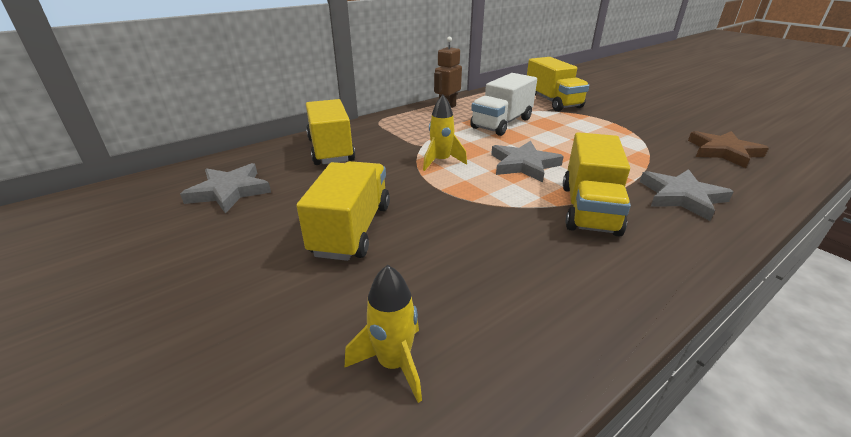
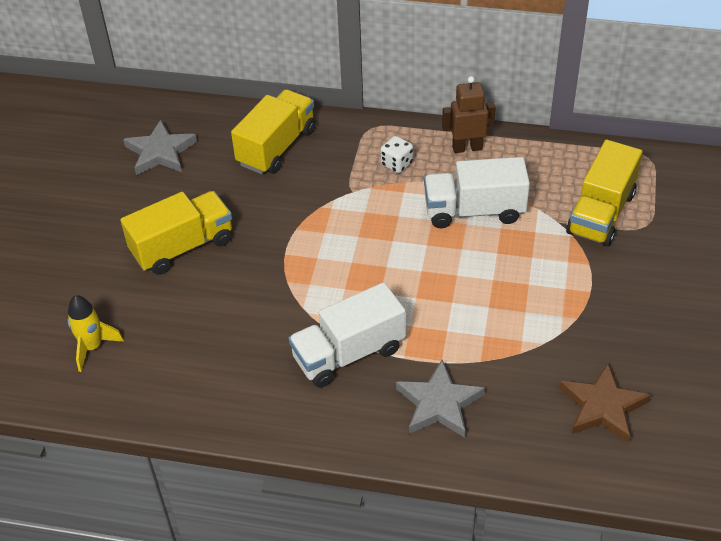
camera: 50 degrees right, 15 degrees up
(423, 126) = (397, 164): none -> white dice
(441, 161) = (334, 224): yellow rocket -> none
(523, 164) = (389, 277): grey star -> none
(589, 209) = (348, 353): yellow truck -> white truck

